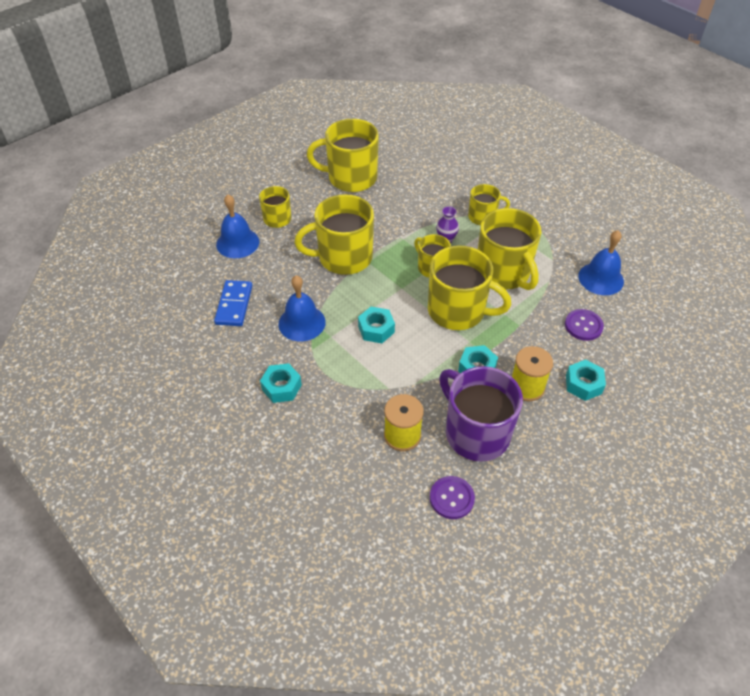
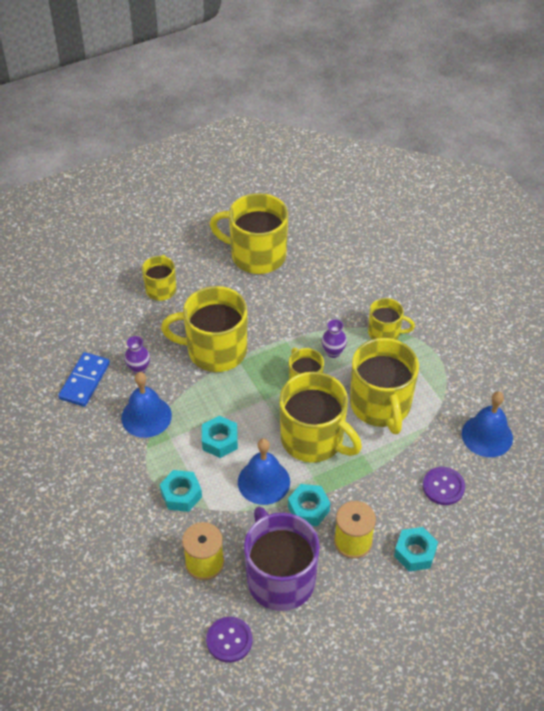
camera: 15 degrees right, 0 degrees up
(237, 243) = (110, 310): blue bell -> blue bell (263, 481)
(280, 285) = (139, 369): none -> purple vase
(281, 387) = (102, 483): turquoise nut -> turquoise nut (181, 495)

